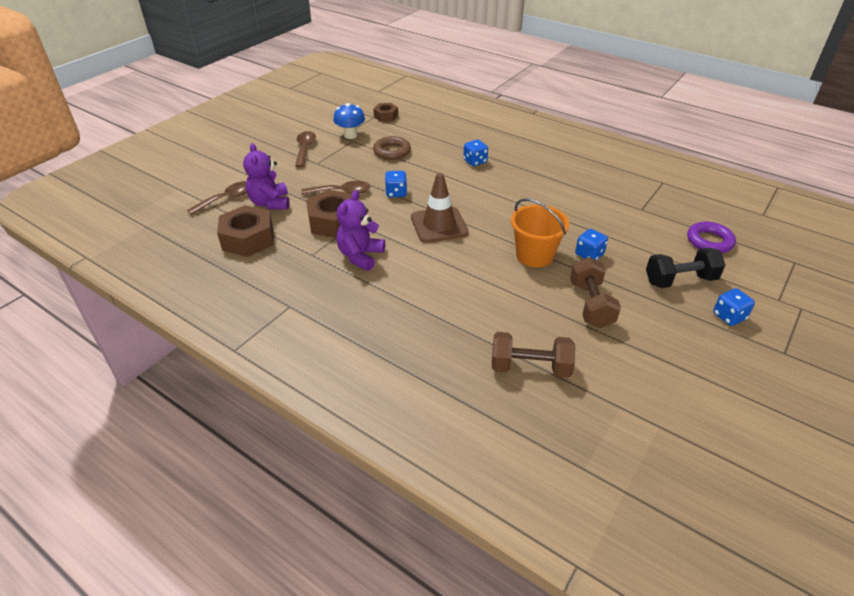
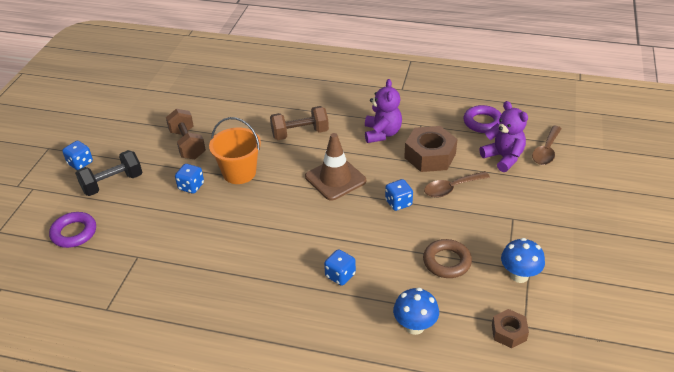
camera: 160 degrees right, 0 degrees up
(248, 239) = (482, 122): brown nut -> purple ring
(305, 149) = (547, 235): brown spoon -> none
(441, 129) = (415, 326): none -> blue mushroom
(530, 367) = (225, 96): brown dumbbell -> brown dumbbell (300, 133)

